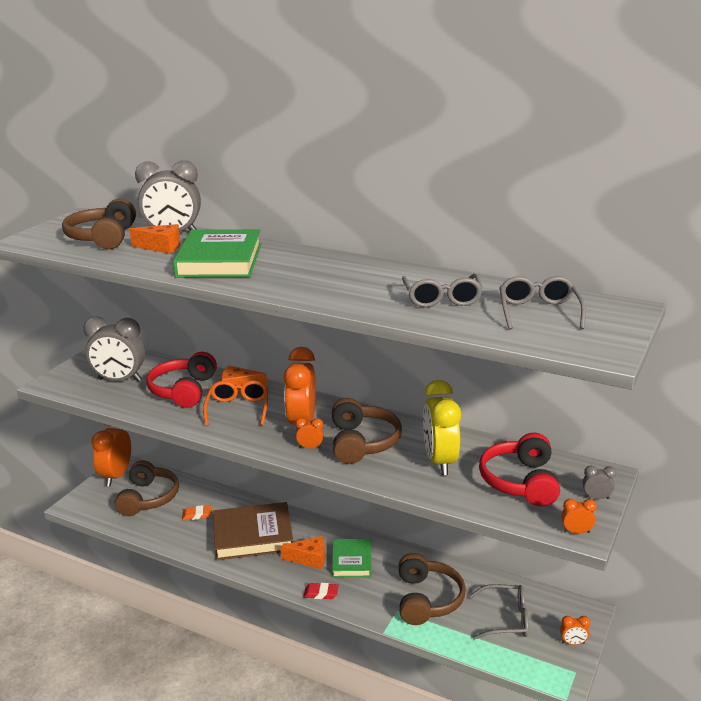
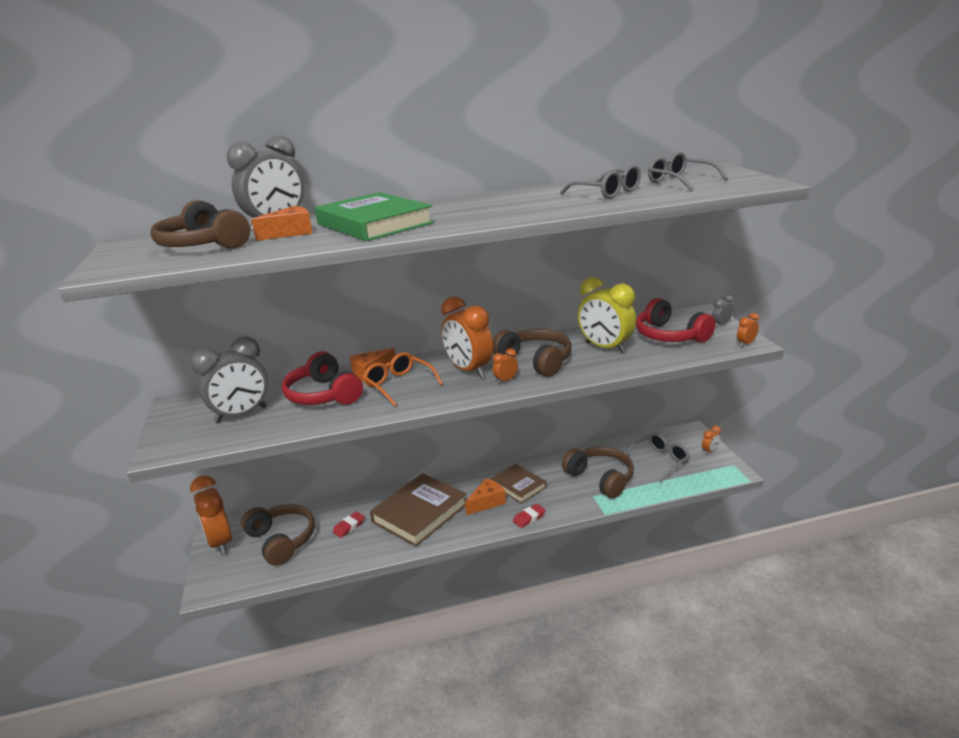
camera: 40 degrees left, 0 degrees up
(197, 515) = (349, 526): orange eraser -> red eraser
(352, 561) = (518, 486): green book -> brown book

